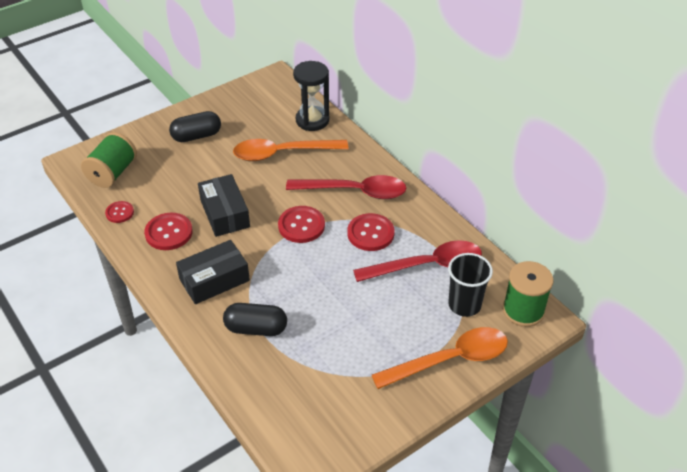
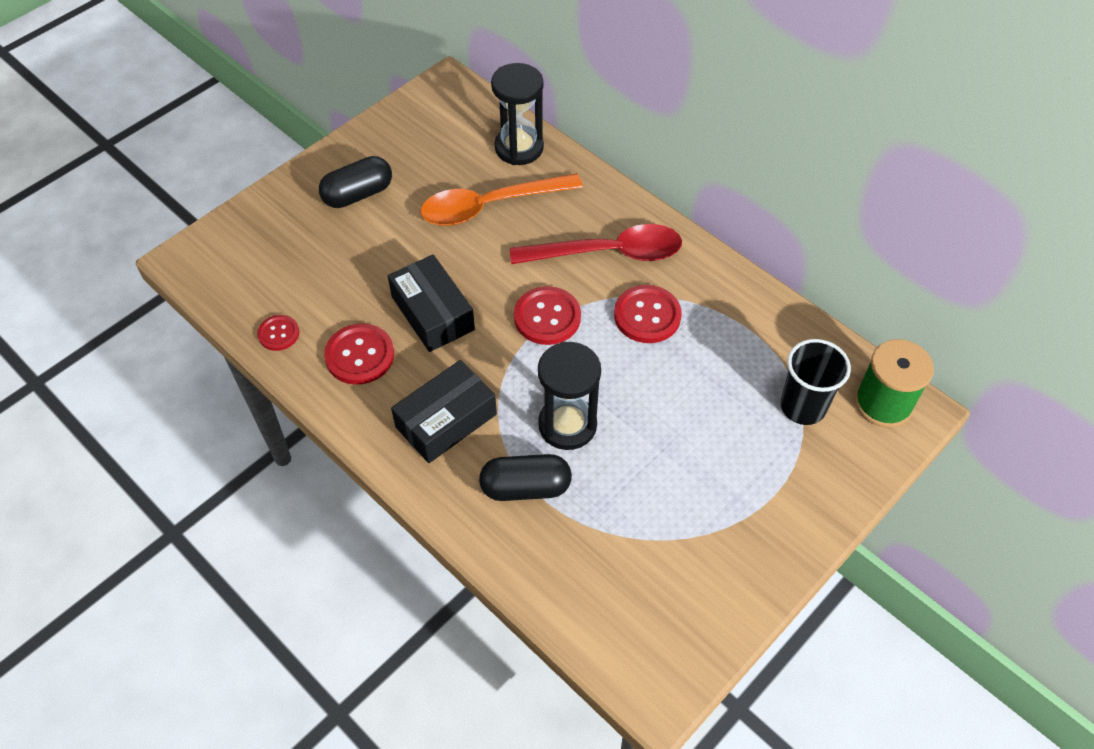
camera: 10 degrees left, 10 degrees up
(112, 173) = (250, 271): green spool -> none
(296, 294) = (567, 425): none -> black hourglass
(427, 265) = (737, 354): red spoon -> none
(450, 360) = (804, 493): orange spoon -> none

